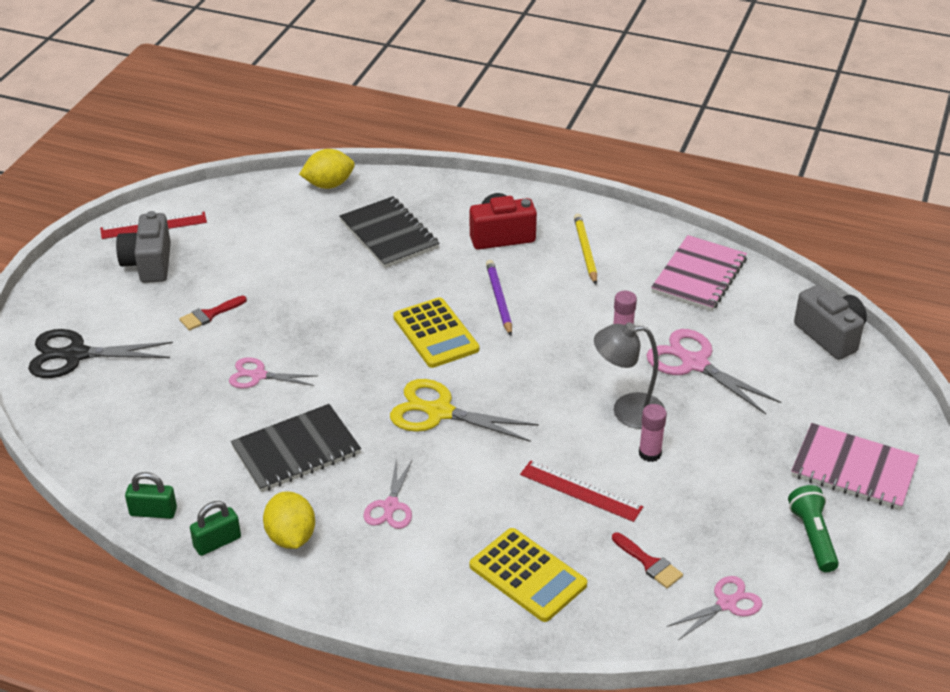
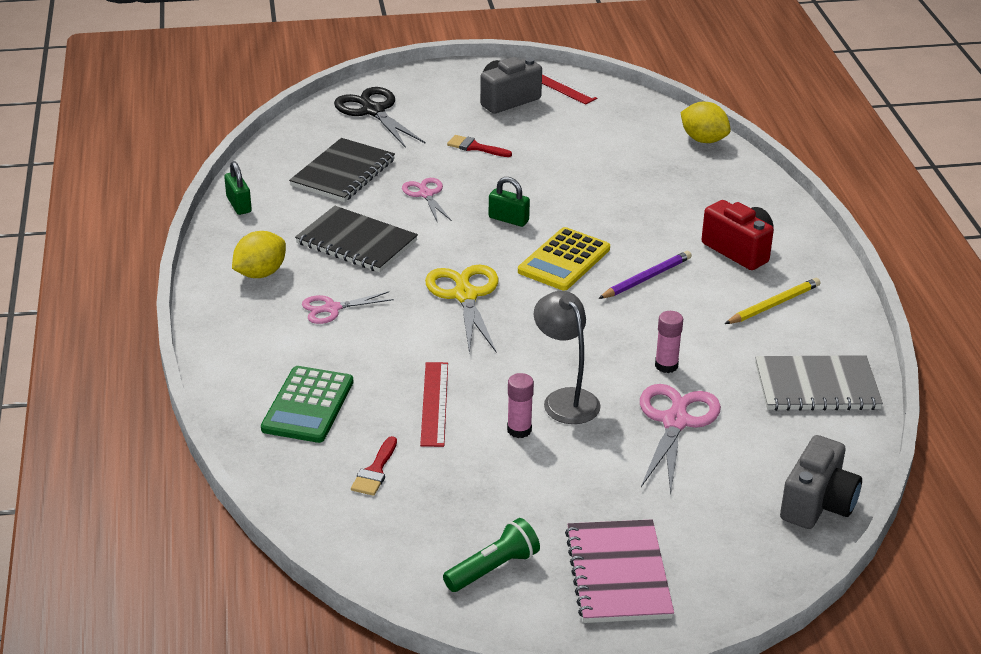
camera: 60 degrees right, 5 degrees down
(217, 542) = (229, 243): green padlock -> green padlock (508, 219)
(389, 235) = (670, 192): black notebook -> black notebook (343, 173)
(528, 575) = (308, 405): yellow calculator -> green calculator
(699, 275) = (816, 386): pink notebook -> grey notebook
(726, 604) = (359, 533): pink scissors -> none

